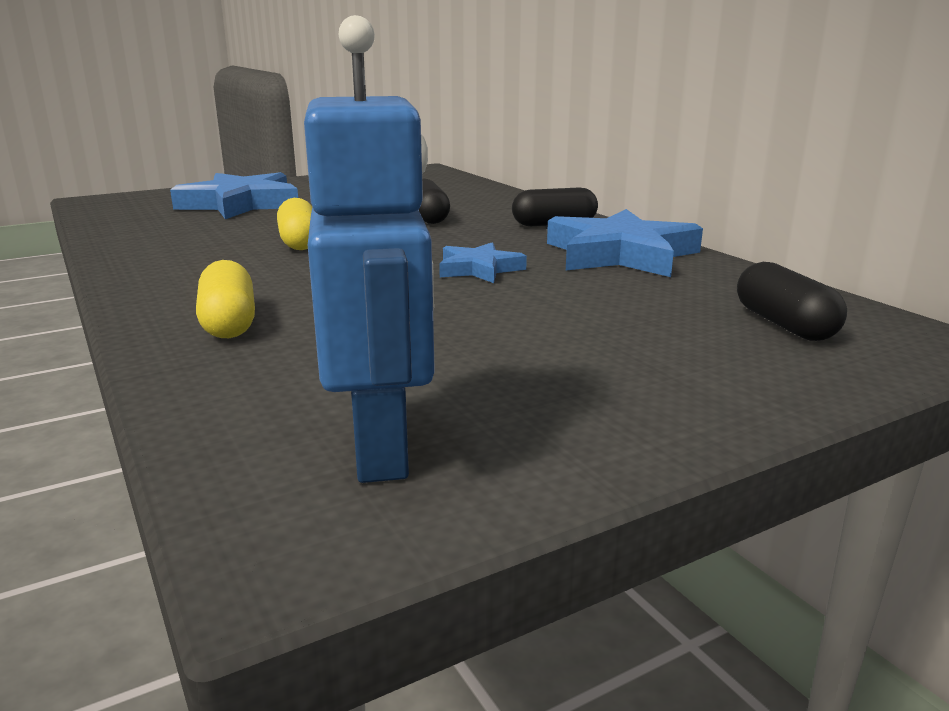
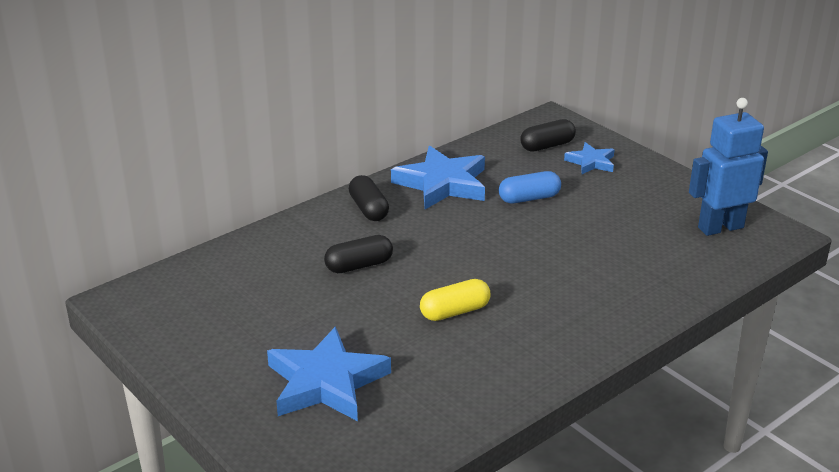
camera: 100 degrees left, 10 degrees up
(229, 322) = (626, 295): yellow capsule -> none
(479, 269) = (494, 229): blue star -> blue star (591, 162)
(568, 294) = (529, 198): none -> blue capsule

